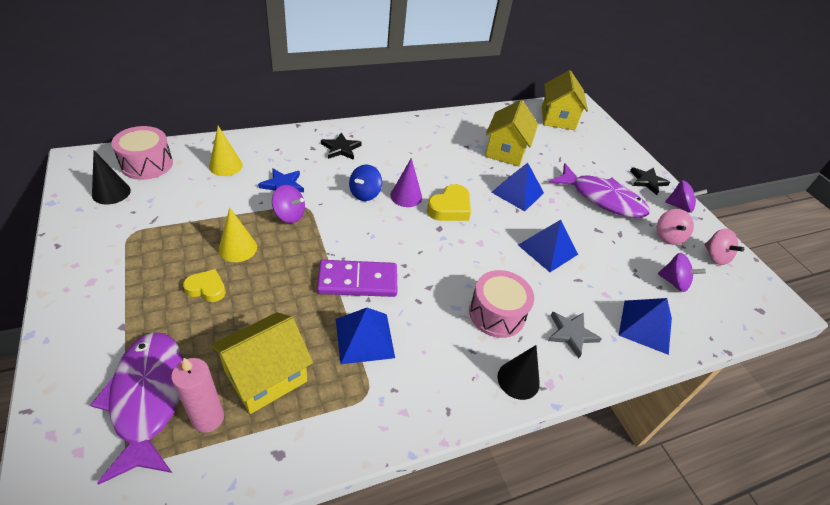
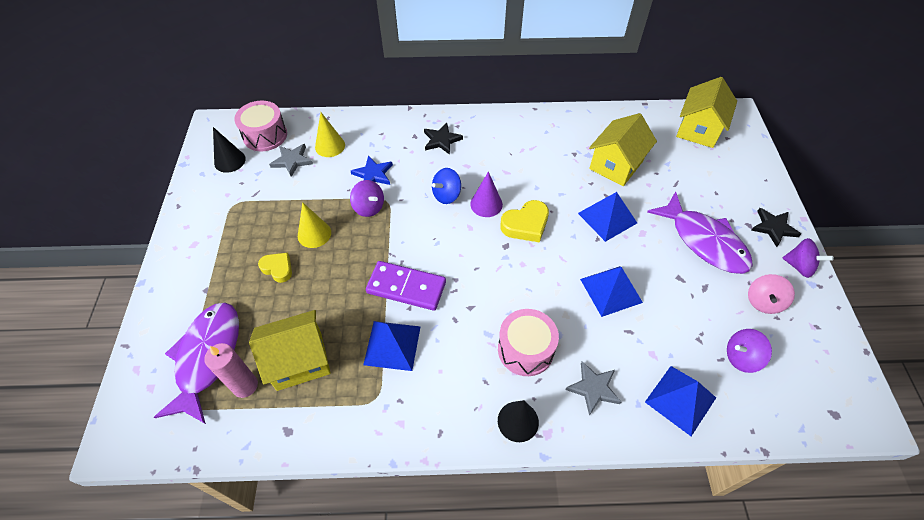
camera: 25 degrees right, 10 degrees up
(187, 184) = (292, 161): none -> grey star
(674, 282) = (741, 357): purple spinning top -> purple spinning top turned 120 degrees clockwise
(715, 256) = (812, 337): pink spinning top -> none

